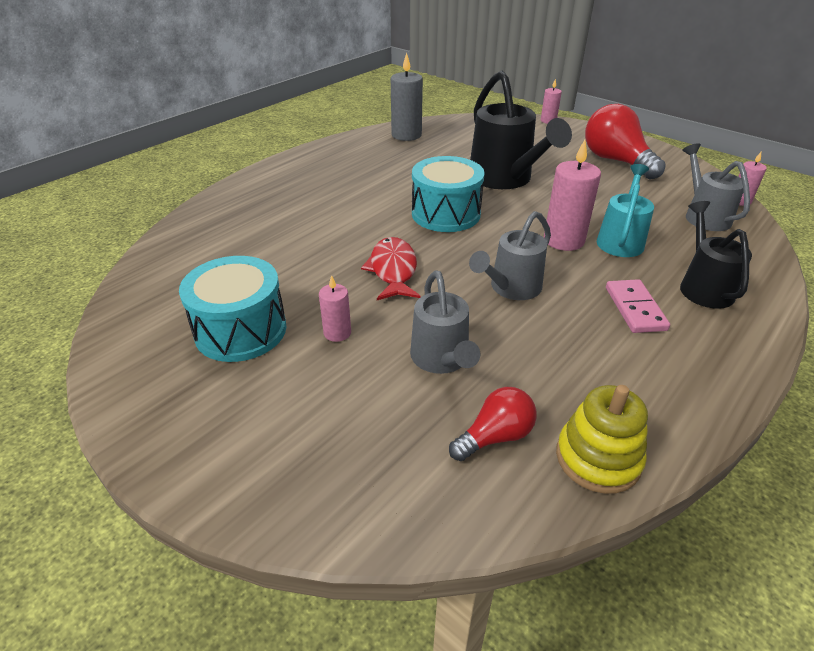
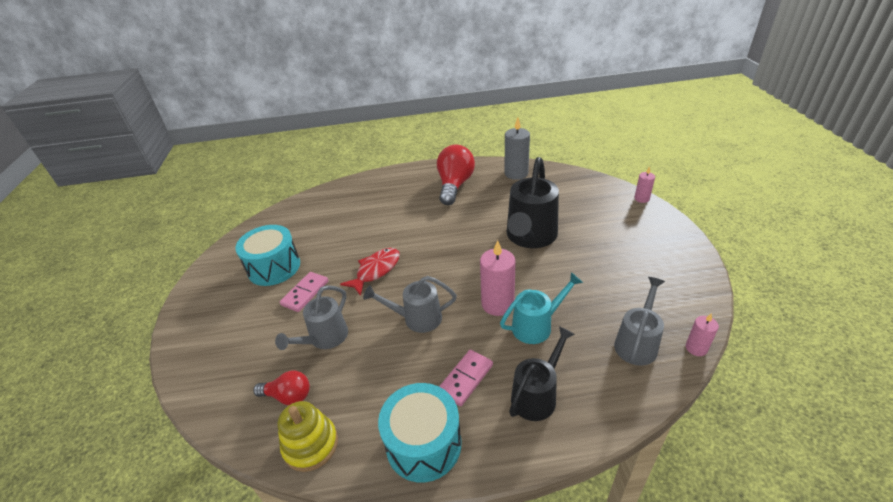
camera: 45 degrees right, 0 degrees up
(337, 333) = (305, 293): pink candle -> pink domino
(446, 214) = (455, 246): turquoise drum -> turquoise drum (423, 444)
(616, 161) = (641, 259): red light bulb -> red light bulb (454, 185)

